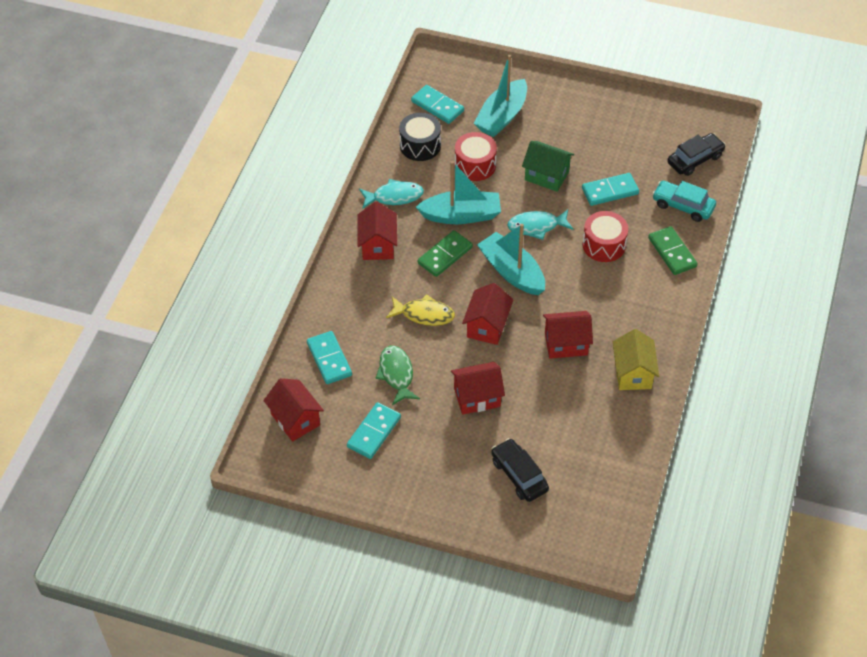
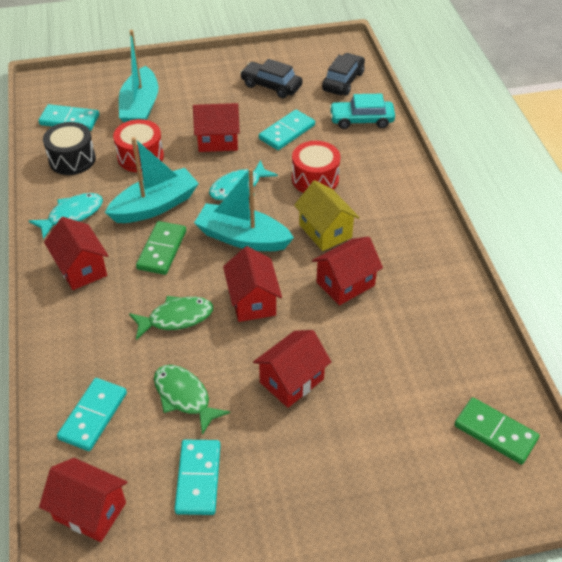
camera: 30 degrees left, 5 degrees down
(329, 359) = (93, 416): turquoise domino -> turquoise domino turned 75 degrees clockwise
(424, 314) = (176, 318): yellow fish -> green fish
(519, 475) = (397, 446): black car -> black car (271, 86)
(546, 176) = (218, 141): green house -> red house
(633, 373) = (431, 283): yellow house -> yellow house (325, 231)
(672, 252) = (382, 161): green domino -> green domino (495, 432)

